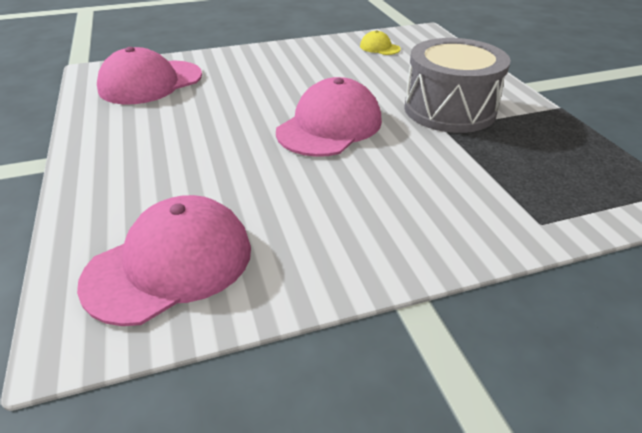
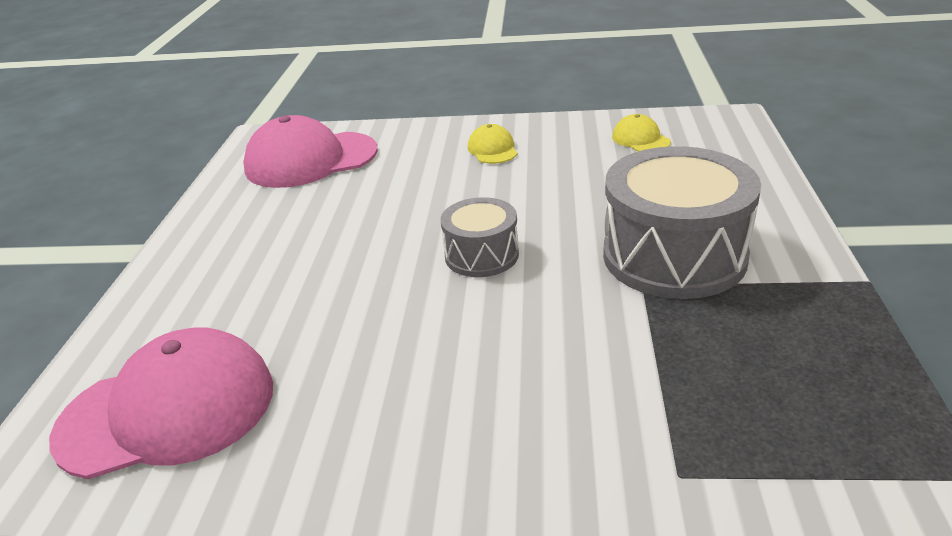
camera: 25 degrees right, 5 degrees down
(286, 62) = (492, 149): none -> yellow cap
(329, 126) = (481, 255): pink cap -> grey drum

